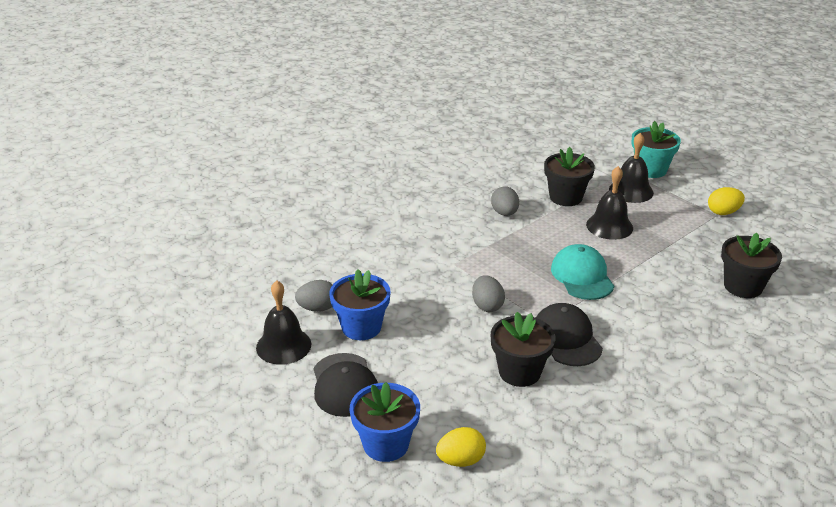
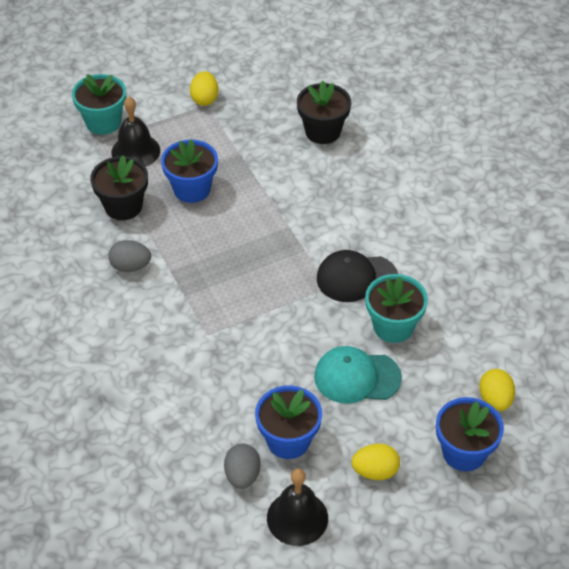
camera: 75 degrees left, 15 degrees up
(344, 385) = (375, 471): black cap -> yellow egg
(487, 306) = (288, 325): grey egg -> none
(519, 372) = (393, 326): black flower pot -> turquoise flower pot
(582, 276) = (267, 237): turquoise cap -> turquoise cap (356, 377)
(609, 226) = (192, 189): black bell -> blue flower pot

